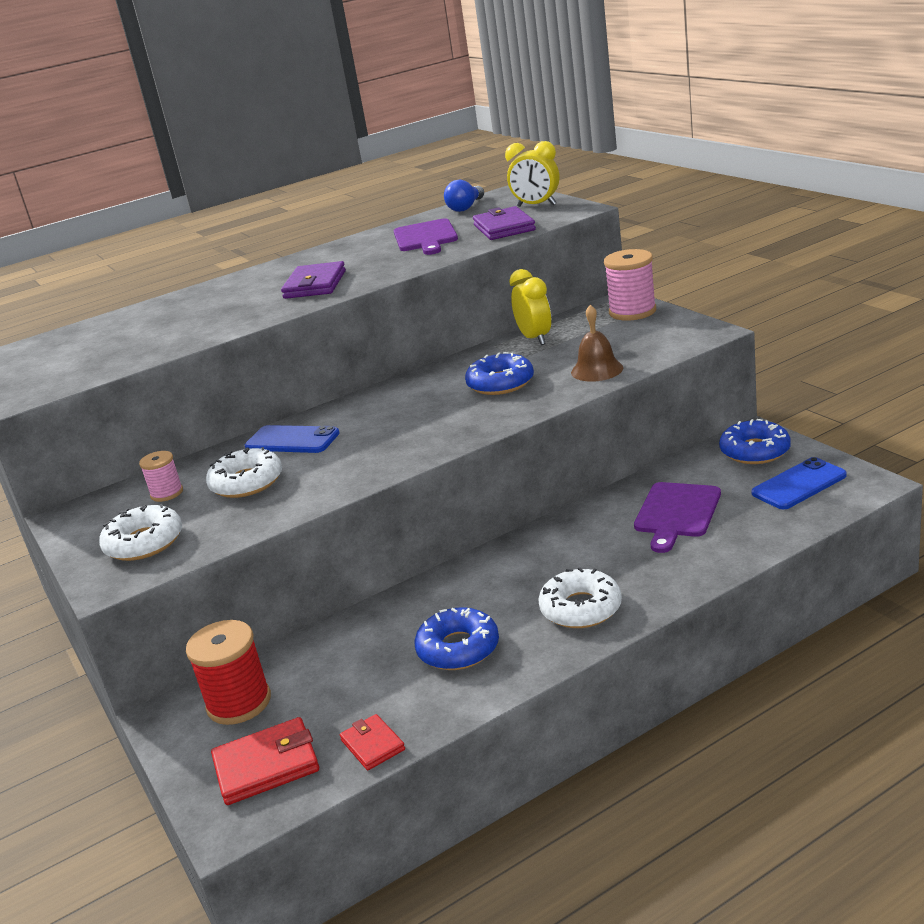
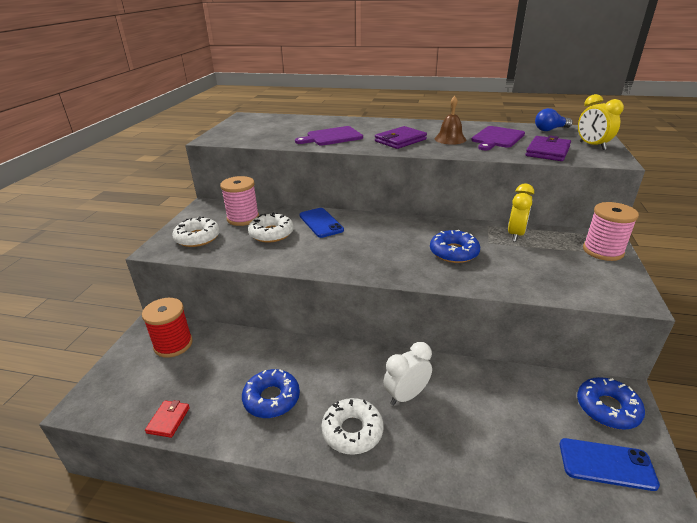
camera: 40 degrees right, 5 degrees up
(167, 493) = (243, 218): pink spool -> pink spool, size x1.73
(266, 765) = (131, 388): red wallet -> none
(587, 553) = (406, 395): none -> white clock
(597, 370) = (518, 279): brown bell -> brown bell (450, 139)
(677, 513) = (492, 413): purple cutting board -> purple cutting board (332, 137)

